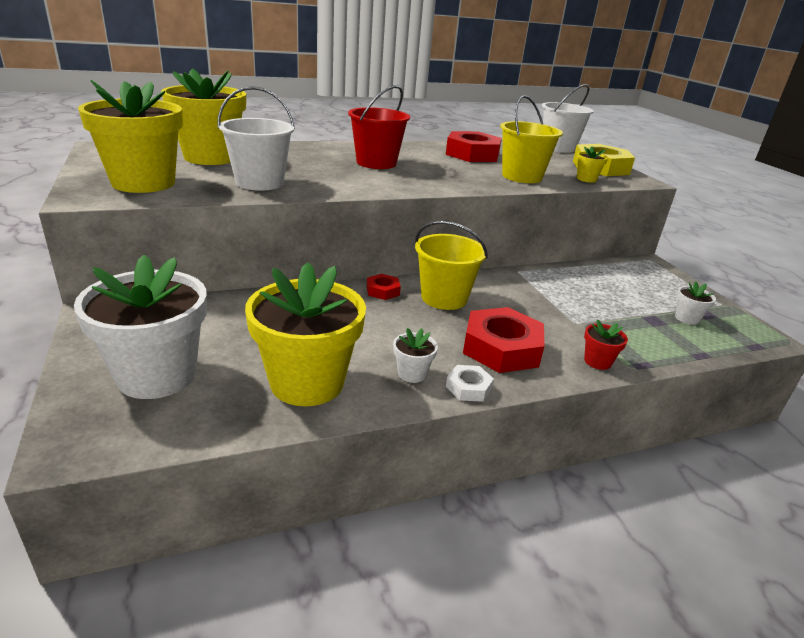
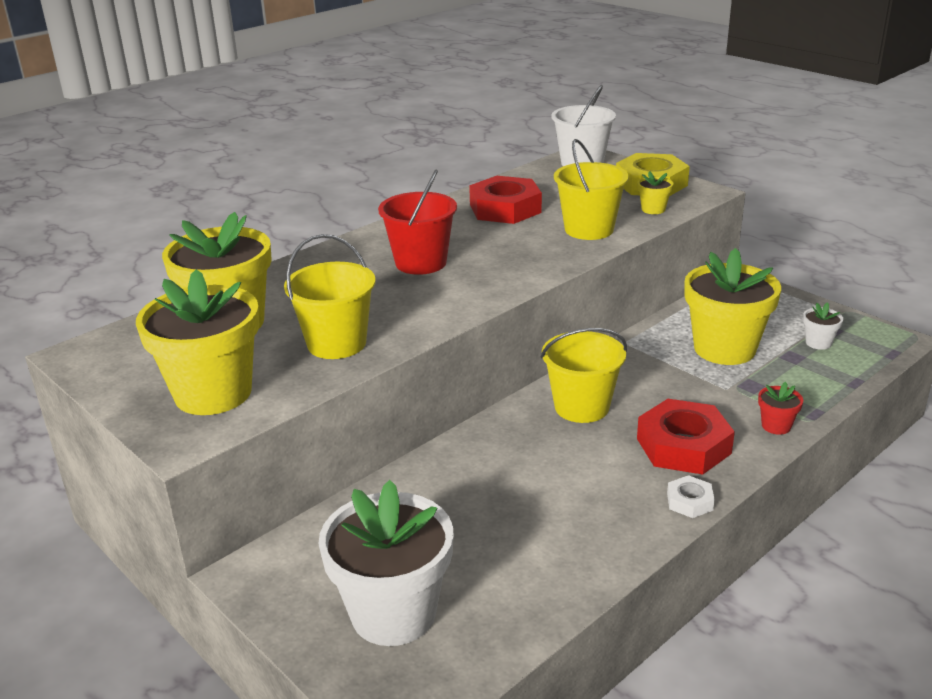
camera: 20 degrees left, 0 degrees up
(259, 182) = (336, 343): white bucket -> yellow bucket
(307, 382) = (543, 558): yellow flower pot -> yellow flower pot (724, 349)
(382, 291) = (513, 422): red nut -> none
(412, 373) = (628, 508): white flower pot -> none

